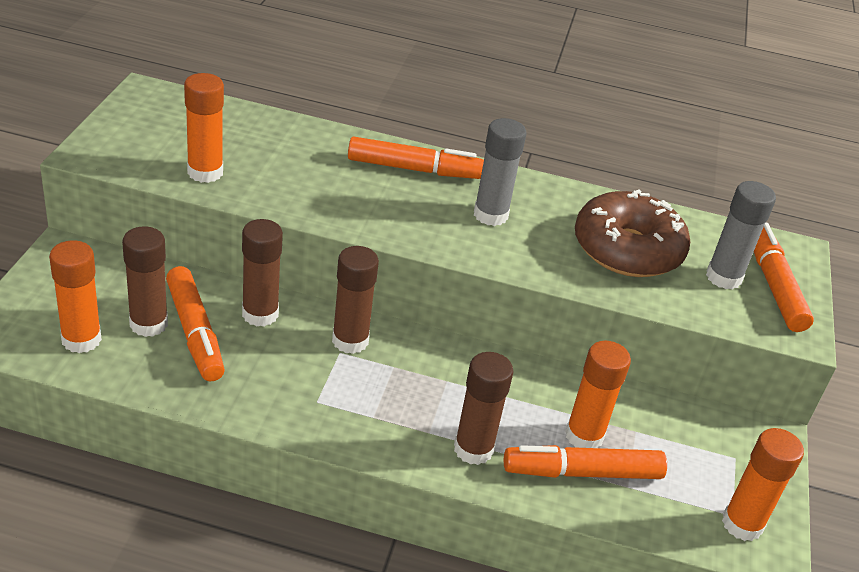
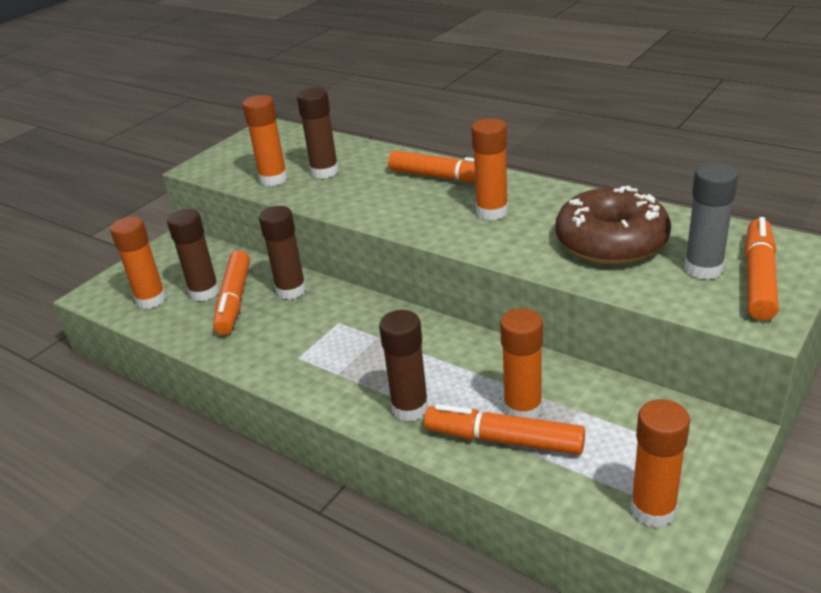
camera: 30 degrees right, 5 degrees down
(350, 341) = (351, 314): brown glue stick -> brown glue stick (324, 172)
(490, 215) = (492, 212): grey glue stick -> orange glue stick

